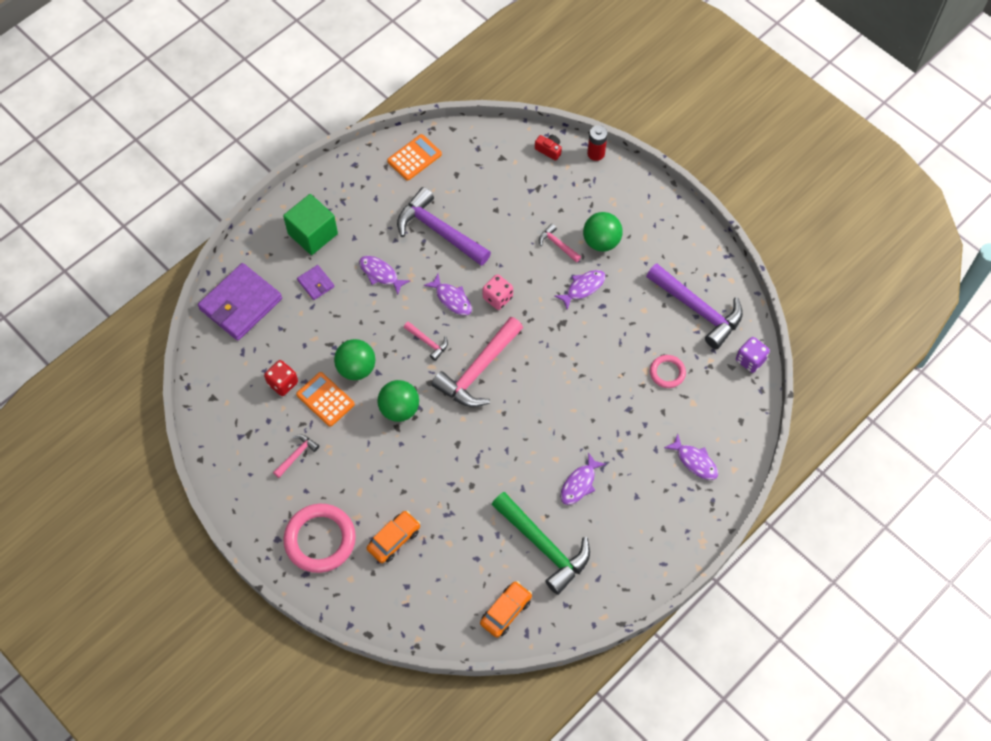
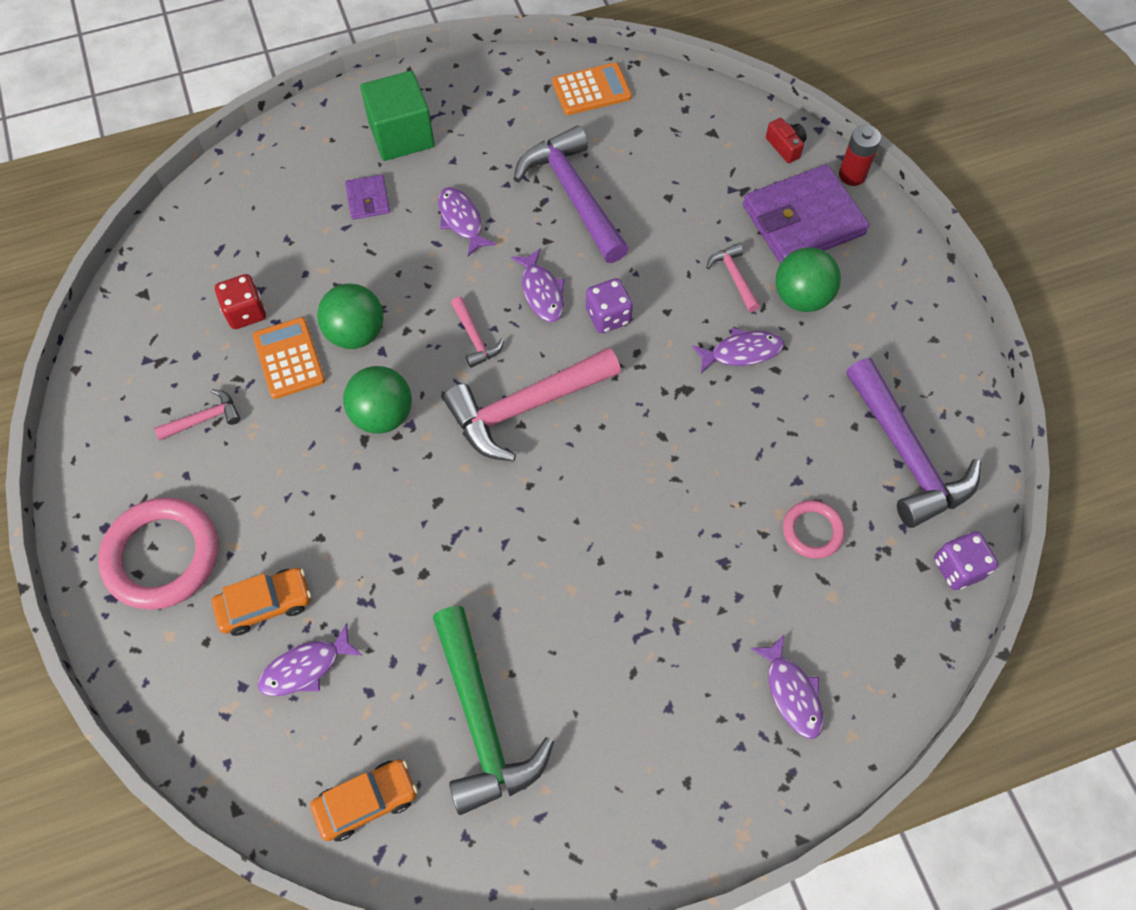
camera: 25 degrees right, 0 degrees up
(241, 304) = (255, 187): purple wallet -> purple wallet (803, 220)
(497, 298) = (608, 316): pink dice -> purple dice
(579, 483) = (588, 645): purple fish -> purple fish (305, 667)

